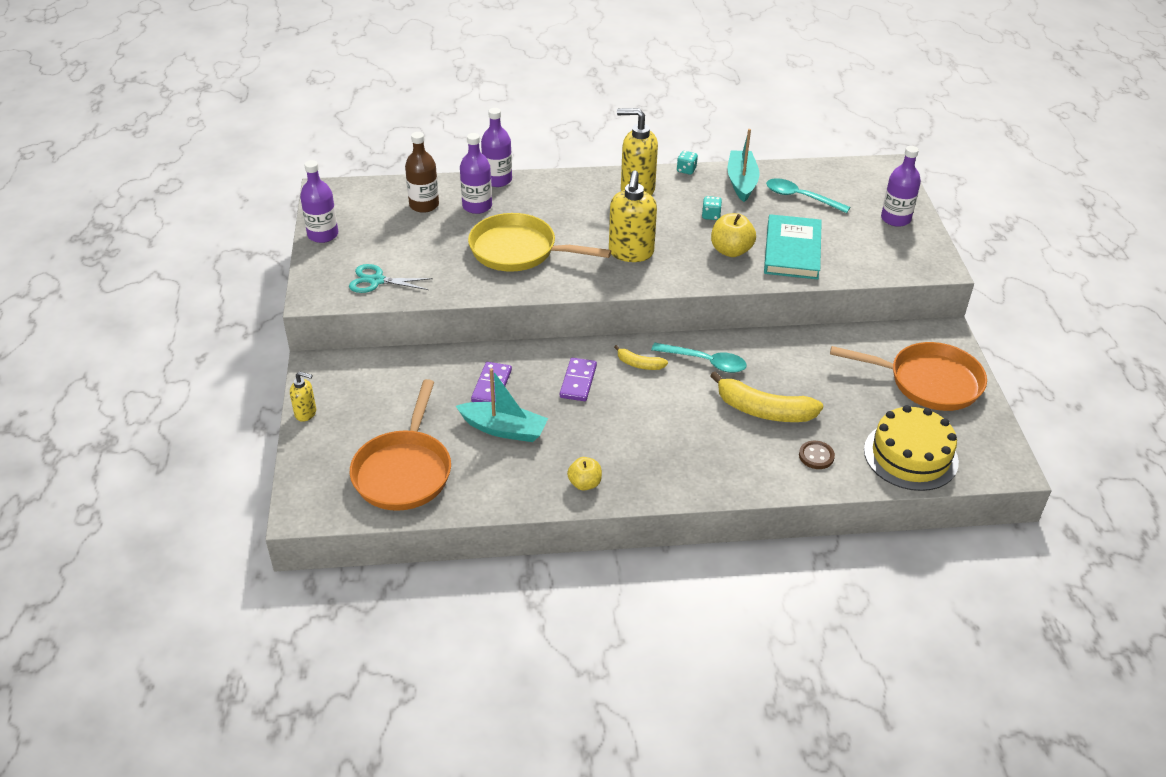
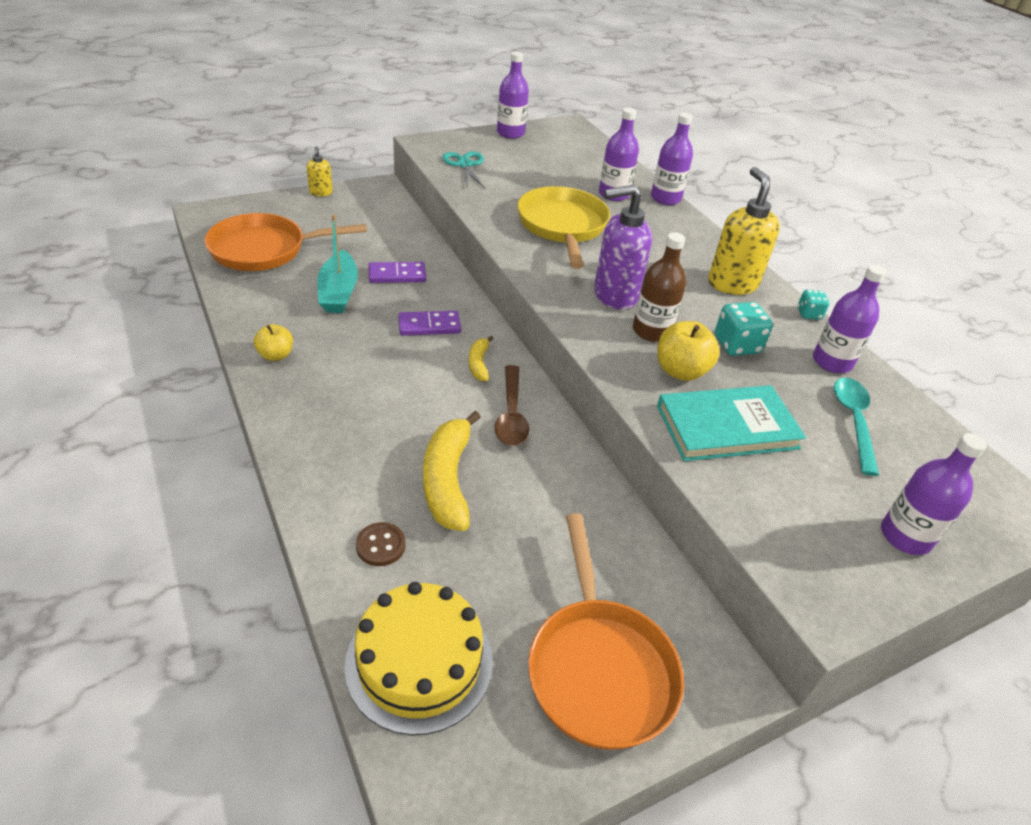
camera: 65 degrees right, 0 degrees up
(424, 205) = (591, 169): brown bottle -> brown bottle (651, 331)
(631, 253) = (614, 295): yellow soap dispenser -> purple soap dispenser
(705, 362) = (511, 414): turquoise spoon -> brown spoon
(711, 216) = (736, 345): turquoise dice -> turquoise dice, size x1.67
(741, 182) = (832, 362): turquoise boat -> purple bottle

